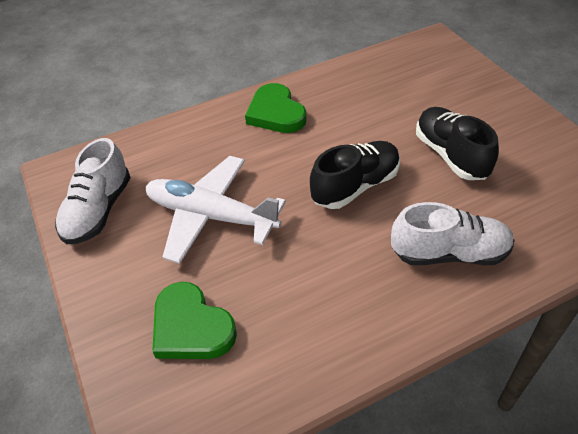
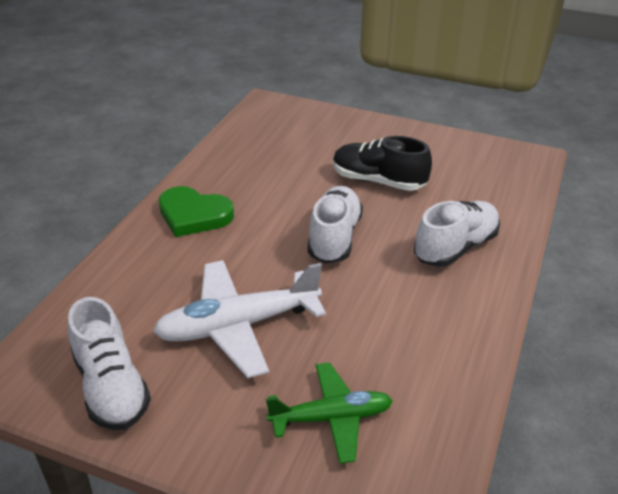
camera: 45 degrees left, 10 degrees down
(191, 327) = (331, 418): green heart -> green plane
(355, 186) = (334, 238): black shoe -> white shoe

